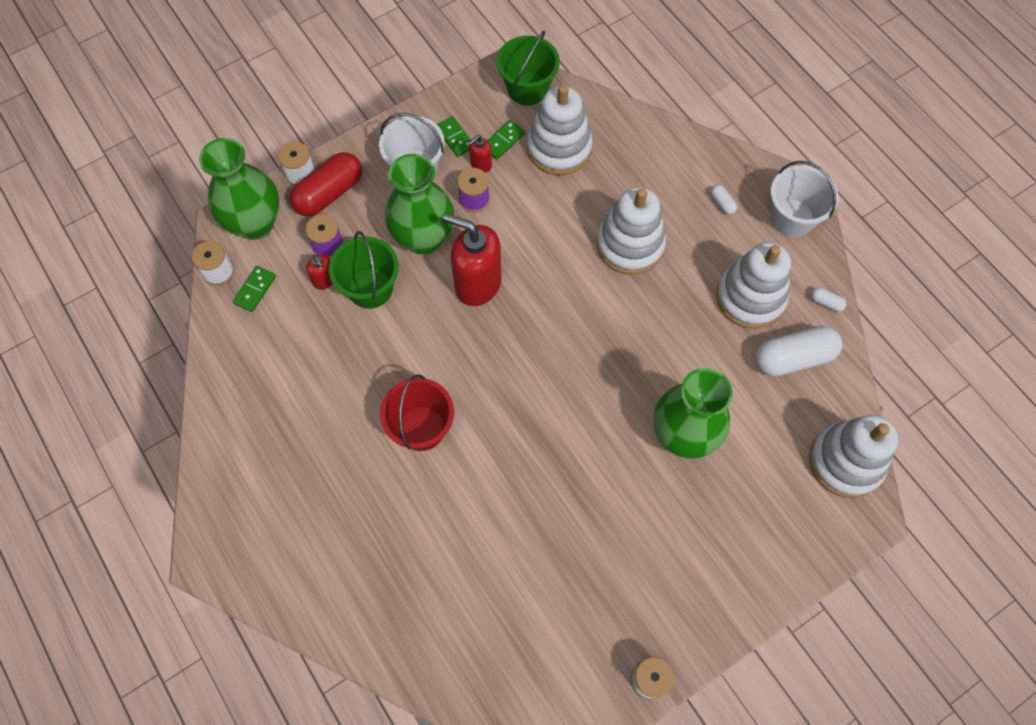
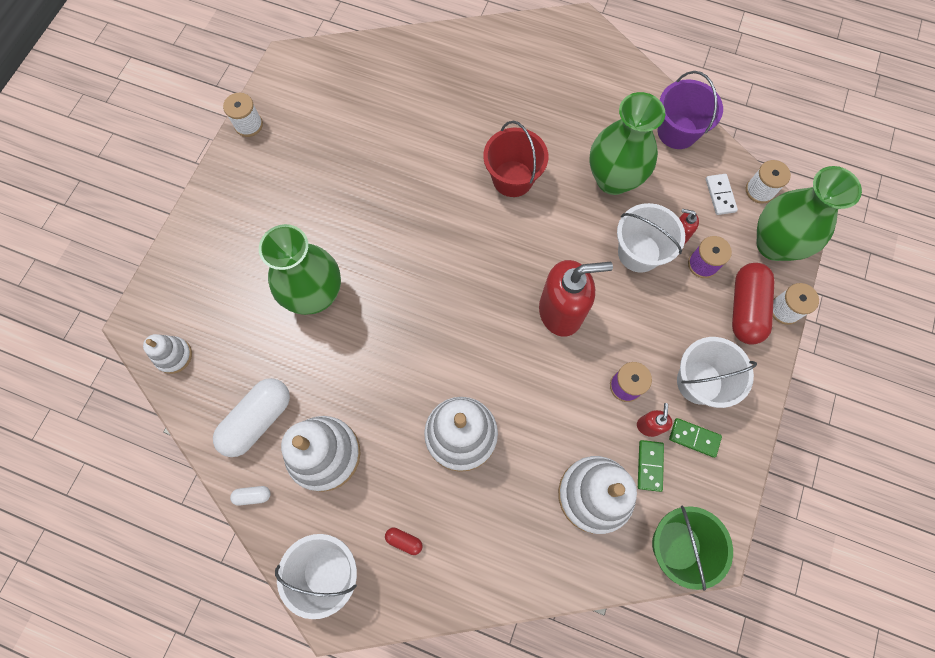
camera: 145 degrees right, 5 degrees up
(231, 371) = (677, 132): none -> purple bucket
(255, 290) = (720, 195): green domino -> white domino
(370, 288) = (639, 252): green bucket -> white bucket
(423, 238) = (636, 321): green vase -> green vase (613, 179)
(722, 203) = (404, 540): white capsule -> red capsule
(845, 462) = (174, 356): white stacking toy -> white stacking toy, size x0.53

